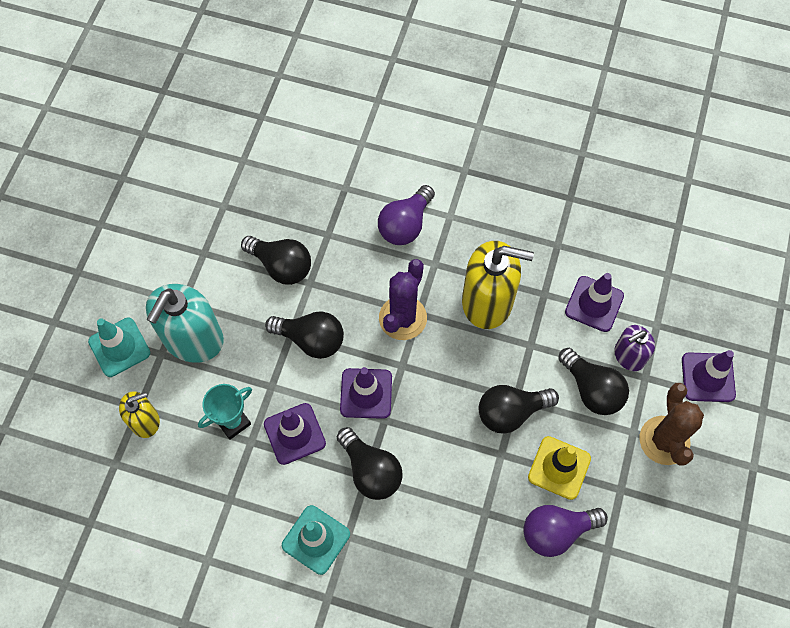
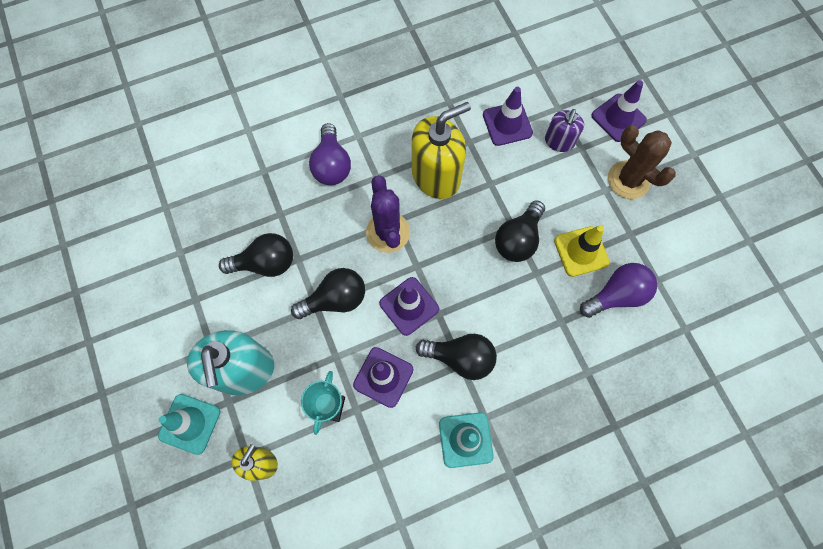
camera: 40 degrees left, 5 degrees up
(556, 531) = (616, 295): purple light bulb -> purple light bulb turned 150 degrees counterclockwise
(592, 389) = (555, 182): black light bulb -> none

